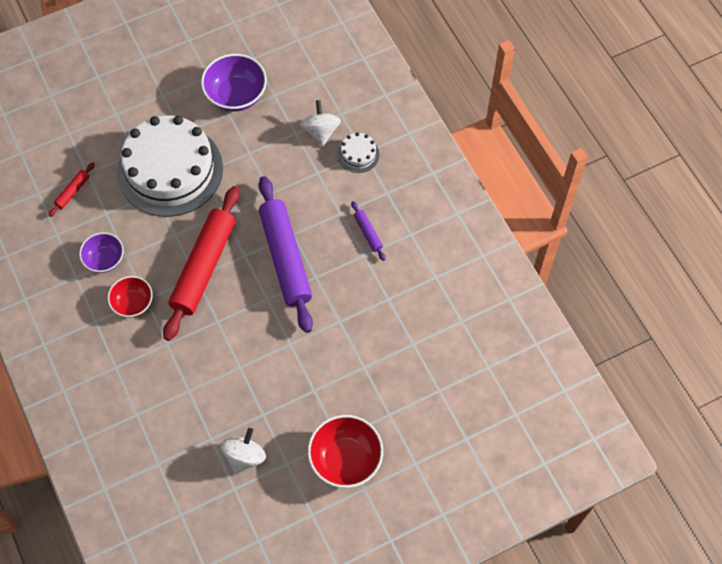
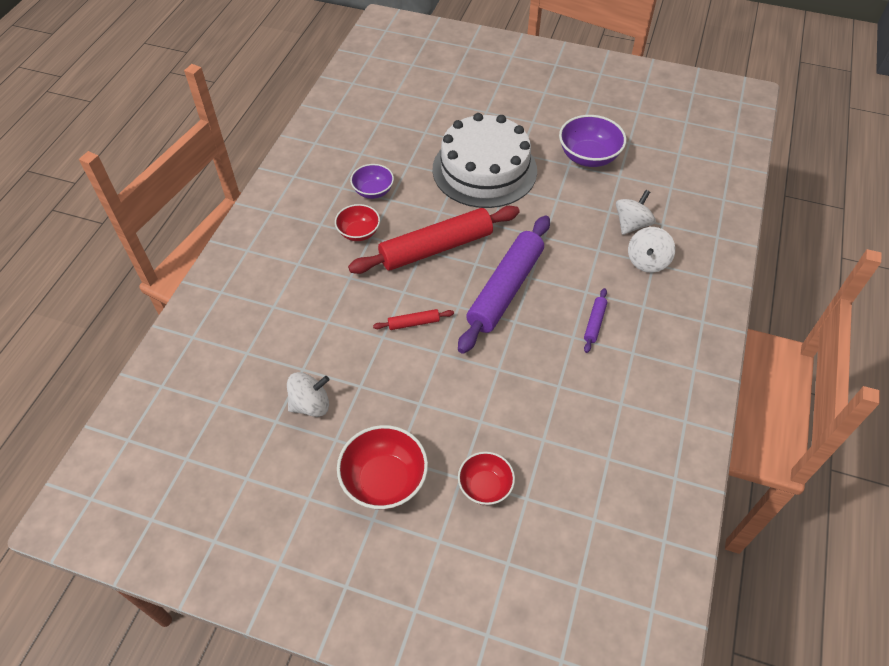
camera: 45 degrees right, 10 degrees down
(72, 192) = (401, 136): red rolling pin -> red rolling pin (413, 323)
(358, 154) = (647, 261): white cake -> white spinning top
(408, 406) = (485, 486): none -> red bowl

